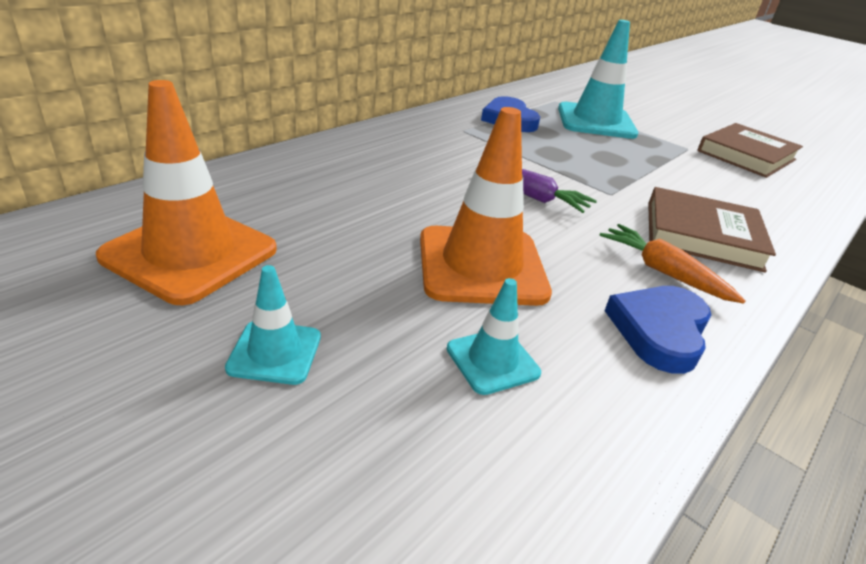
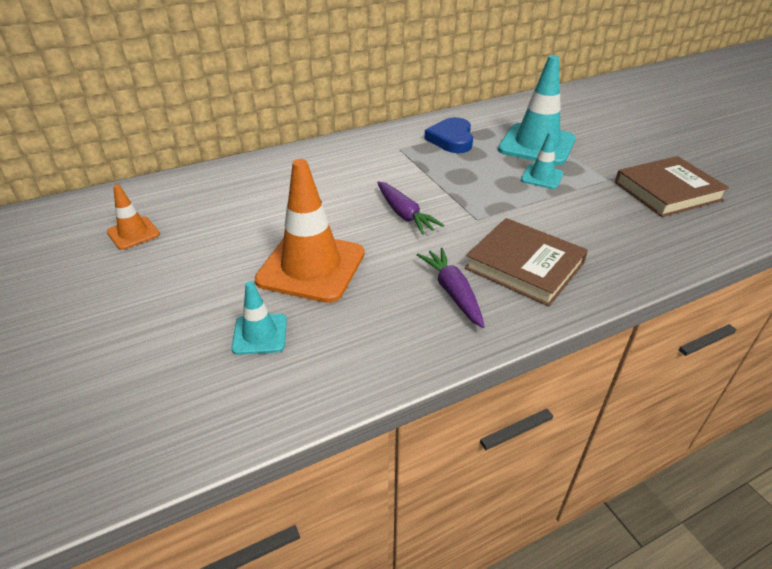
camera: 25 degrees right, 5 degrees up
(190, 253) = (133, 233): orange traffic cone -> orange traffic cone, size x0.50
(275, 352) = (136, 304): turquoise traffic cone -> turquoise traffic cone (541, 177)
(659, 331) = (400, 336): blue heart -> none
(663, 272) = (452, 292): orange carrot -> purple carrot

